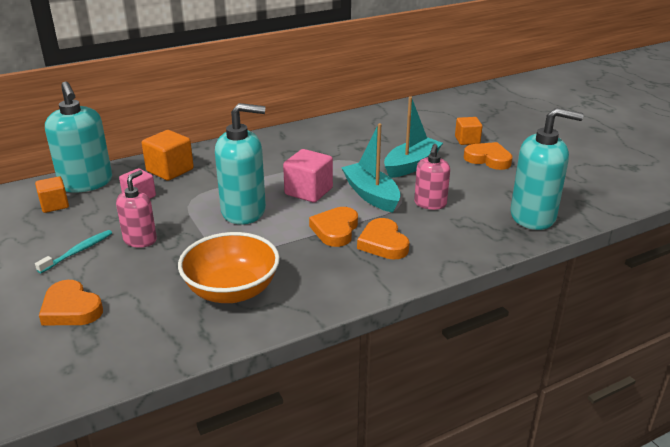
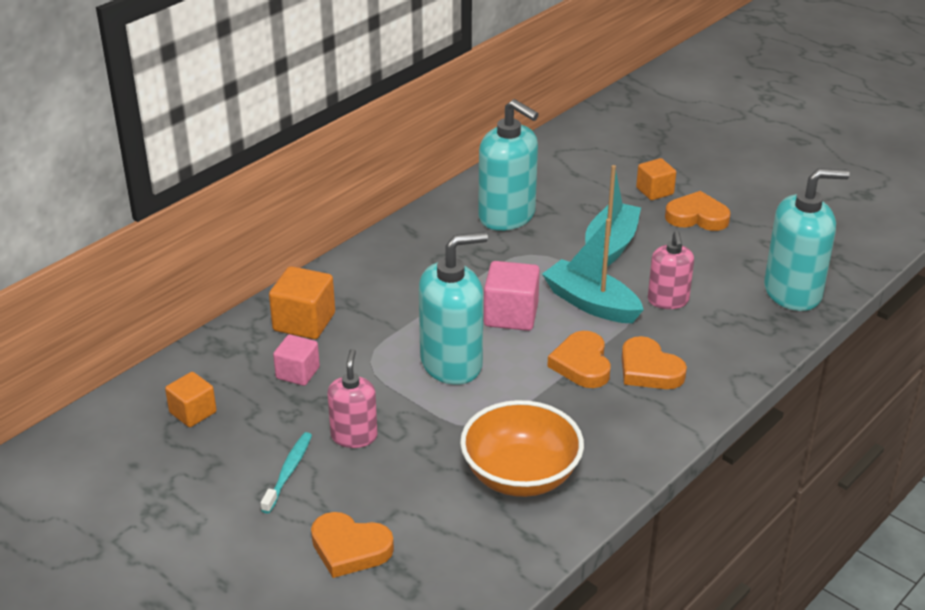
camera: 20 degrees left, 5 degrees up
(86, 183) = (205, 368): turquoise soap dispenser -> turquoise soap dispenser (507, 216)

